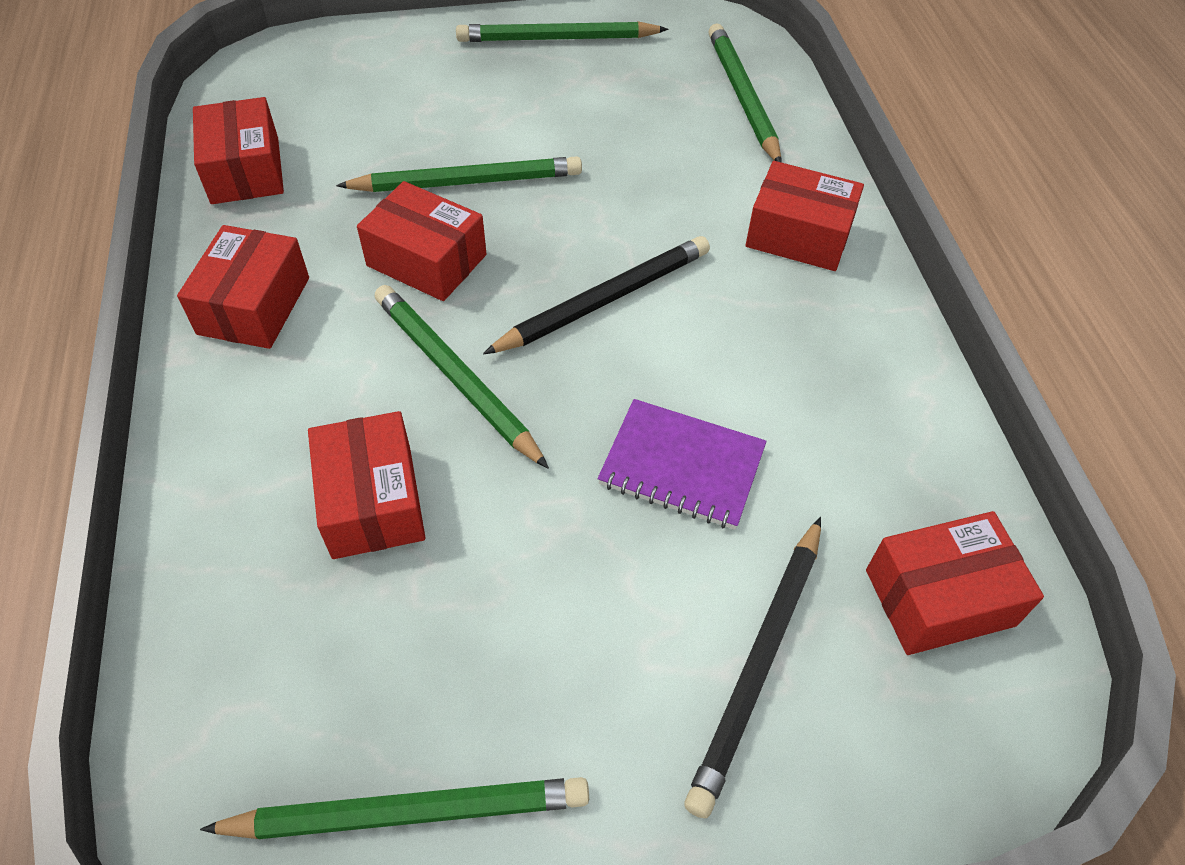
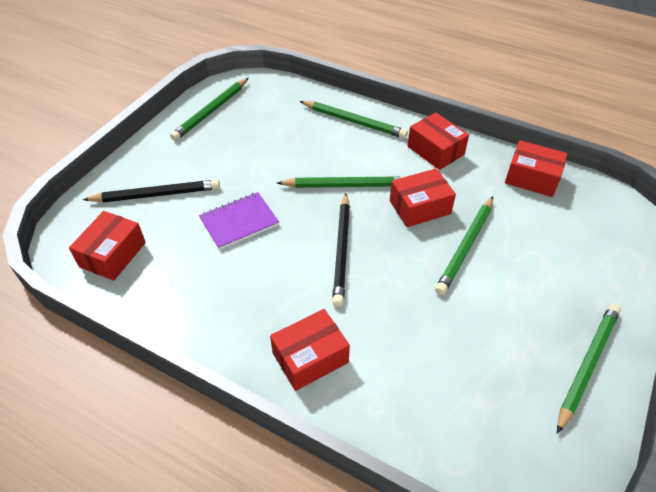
camera: 130 degrees right, 5 degrees down
(372, 501) = (312, 143): red box -> none
(742, 96) = (451, 429): green pencil -> green pencil (354, 121)
(759, 664) = (156, 194): black pencil -> black pencil turned 105 degrees clockwise

